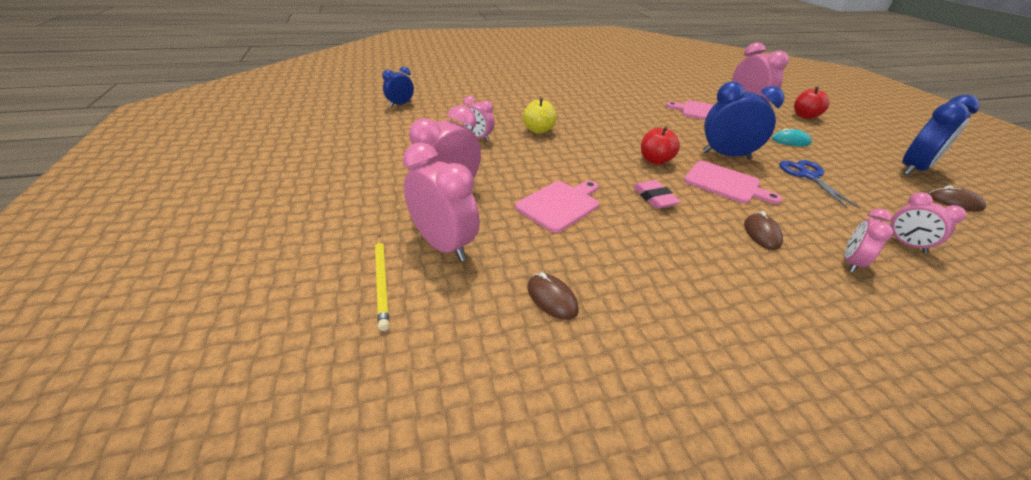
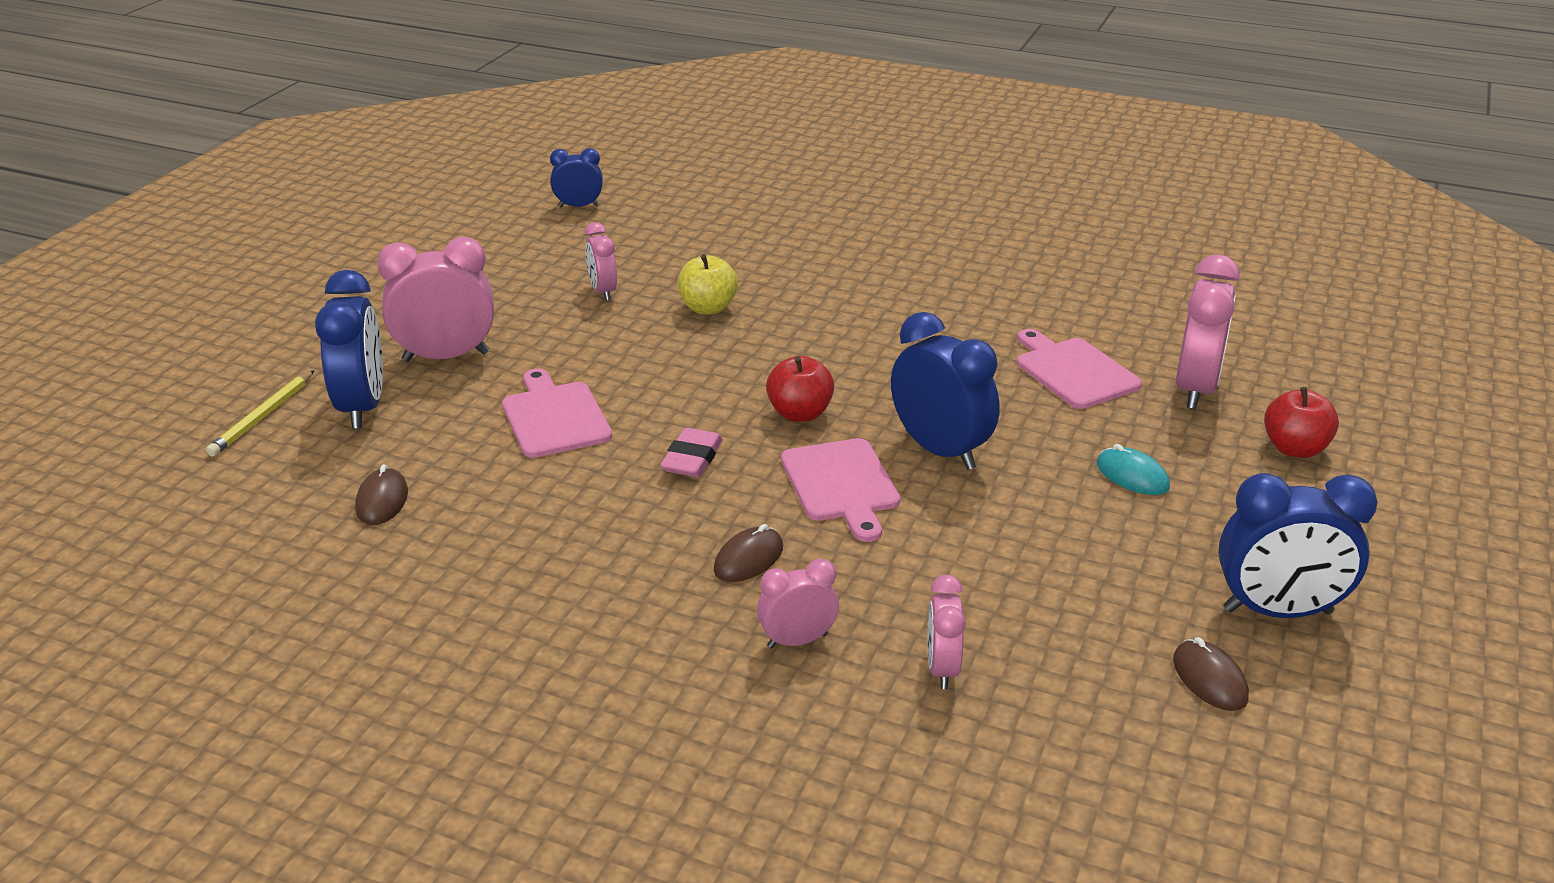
camera: 40 degrees right, 5 degrees down
(443, 245) = (362, 407): pink clock -> blue clock
(560, 204) = (555, 417): pink cutting board -> pink cutting board turned 105 degrees counterclockwise
(808, 175) = (1018, 532): blue scissors -> none

